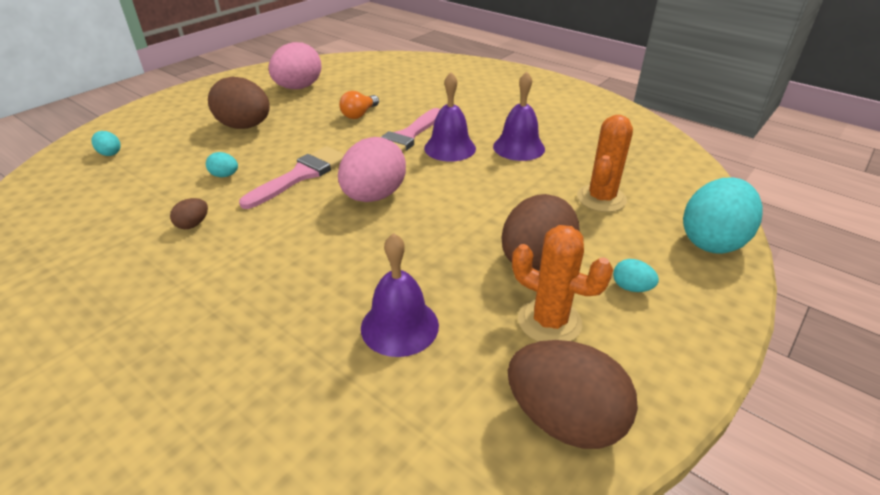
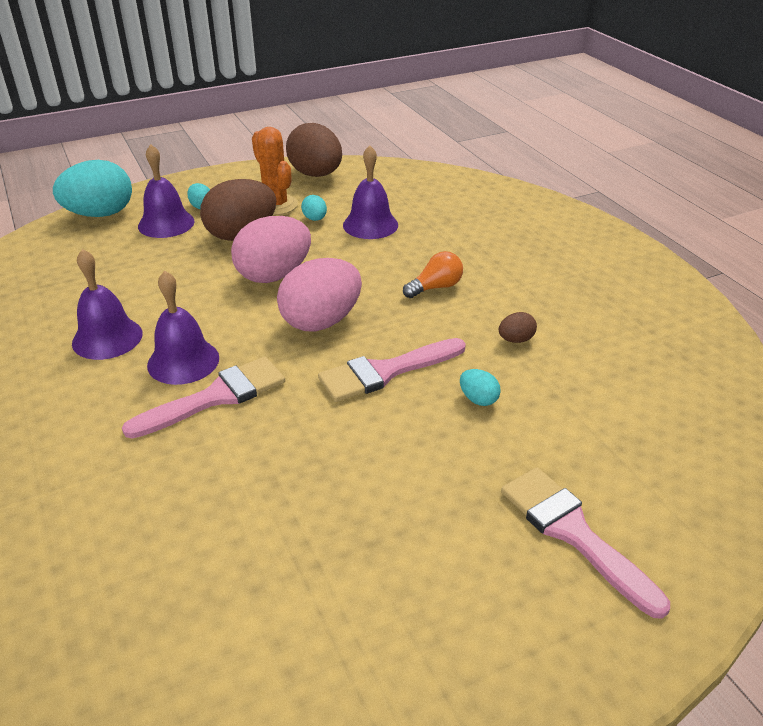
camera: 155 degrees left, 0 degrees up
(110, 153) = (654, 500): turquoise egg -> turquoise egg (315, 219)
(165, 132) = (573, 533): none -> pink brush
(245, 126) = (436, 502): brown egg -> none
(298, 88) = (298, 615): pink egg -> pink egg (274, 275)
(359, 114) = (241, 473): orange light bulb -> orange light bulb (435, 287)
(601, 198) = (121, 262): orange cactus -> none
(630, 250) = (166, 223): none -> purple bell

